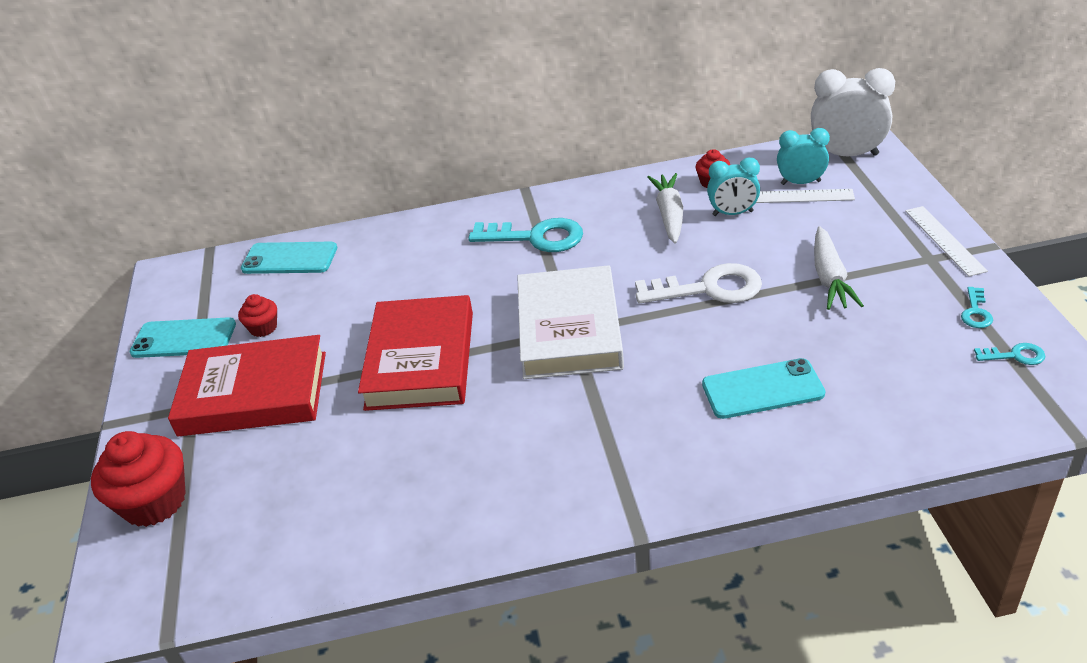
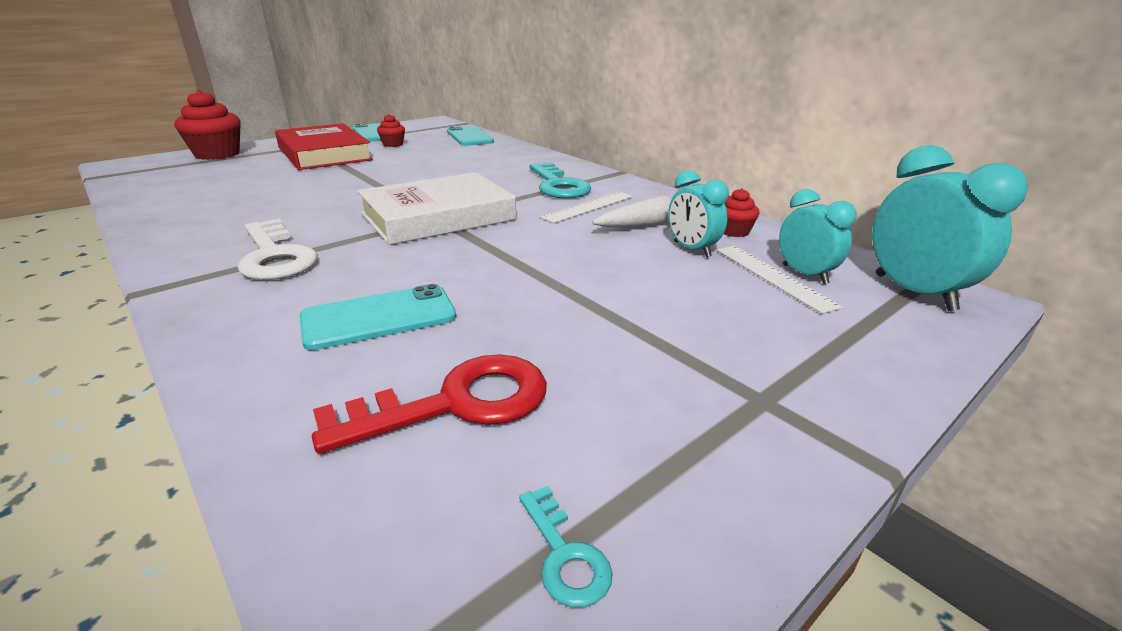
camera: 55 degrees right, 10 degrees down
(421, 360) = (375, 182): red book -> none
(708, 288) = (544, 260): white key -> white key (275, 256)
(762, 389) = (379, 317): turquoise phone -> turquoise phone turned 75 degrees counterclockwise
(829, 278) = (629, 324): white carrot -> none
(846, 155) = (914, 292): white clock -> turquoise clock
(888, 369) = (455, 403): none -> red key
(944, 240) = (829, 407): white ruler -> white ruler (589, 207)
(976, 312) = (662, 475): turquoise key -> none

